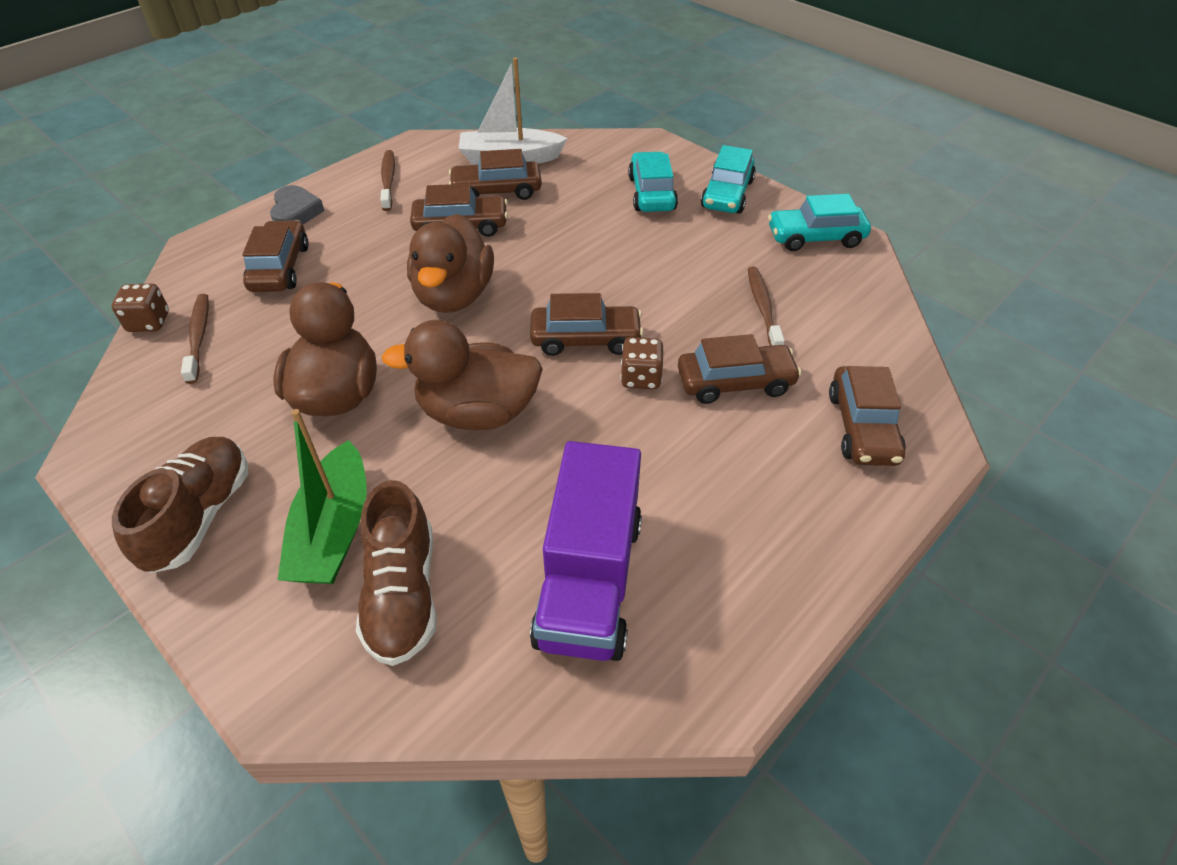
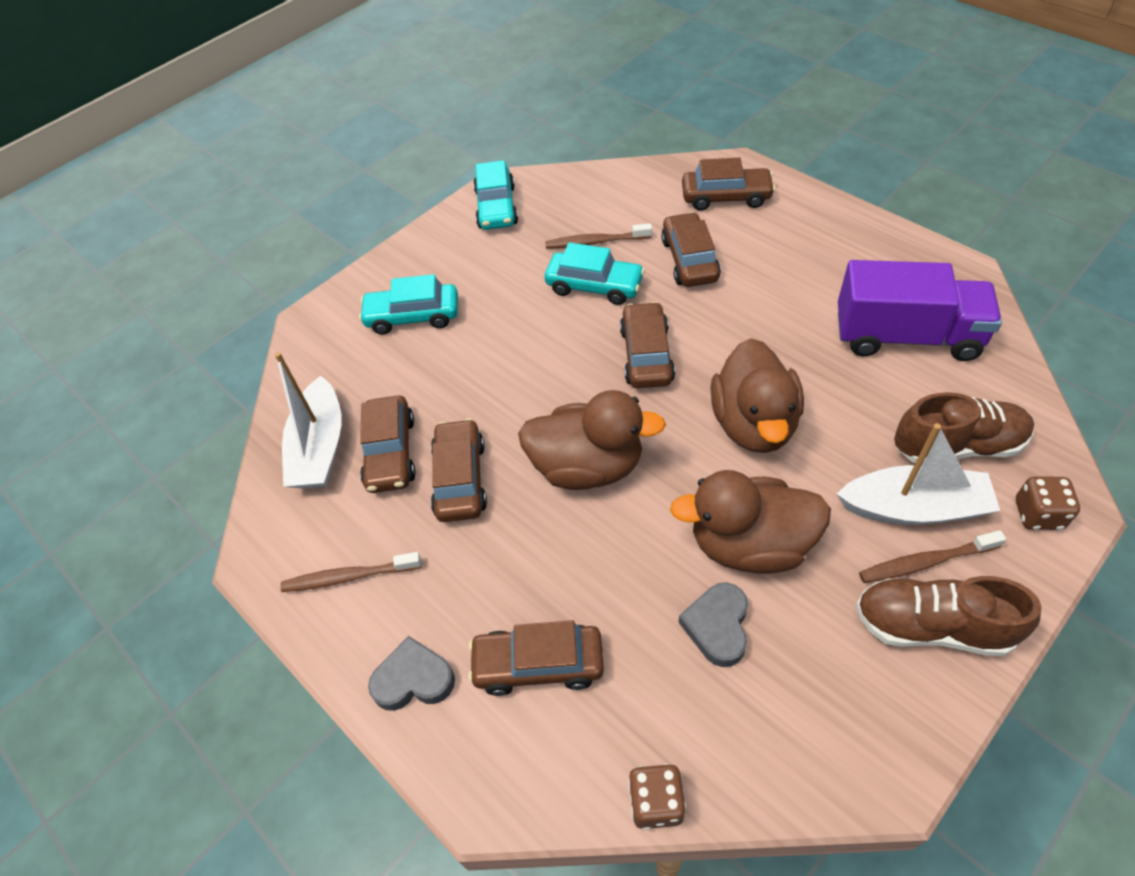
camera: 85 degrees left, 5 degrees up
(199, 337) = (678, 723): brown toothbrush -> brown toothbrush (925, 562)
(267, 365) = (717, 626): none -> grey heart
(333, 530) = (913, 508): green boat -> white boat
(641, 378) = (692, 316): brown dice -> brown dice (1038, 514)
(727, 194) = (421, 261): turquoise car -> turquoise car (594, 286)

